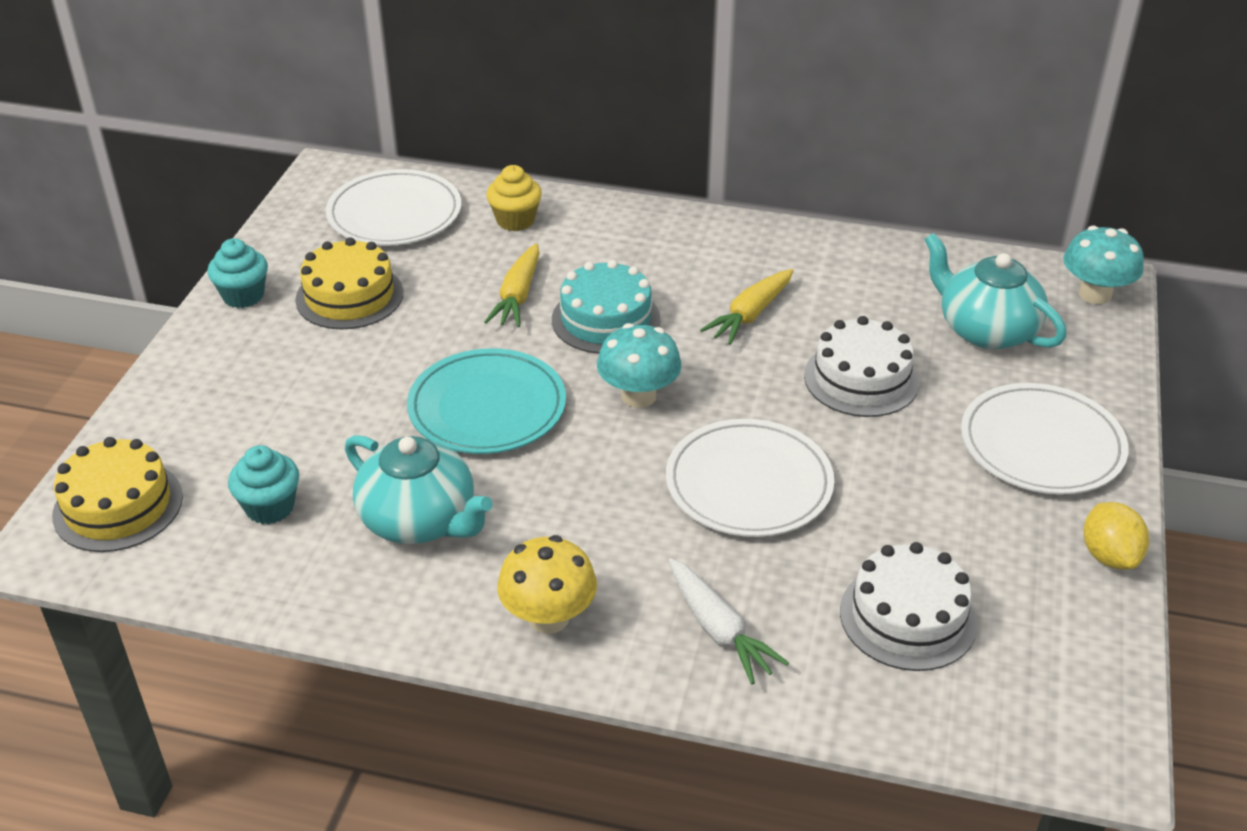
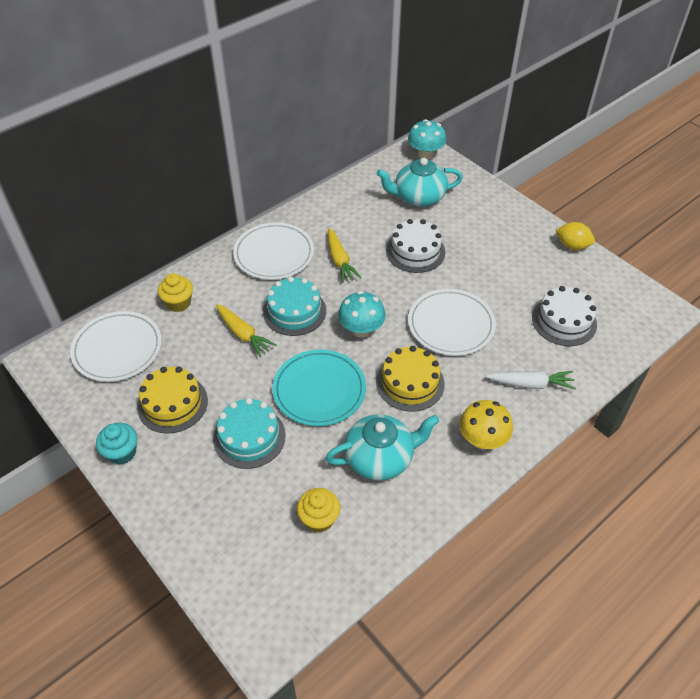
camera: 55 degrees left, 10 degrees up
(118, 506) = (258, 594): yellow cake -> yellow cake (410, 383)
(270, 507) = (319, 519): turquoise cupcake -> yellow cupcake
(352, 383) = (249, 437): none -> turquoise cake
(1041, 445) = (499, 225): white plate -> white plate (274, 254)

